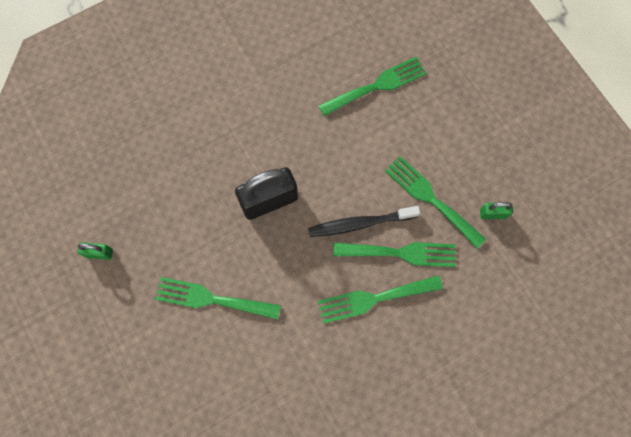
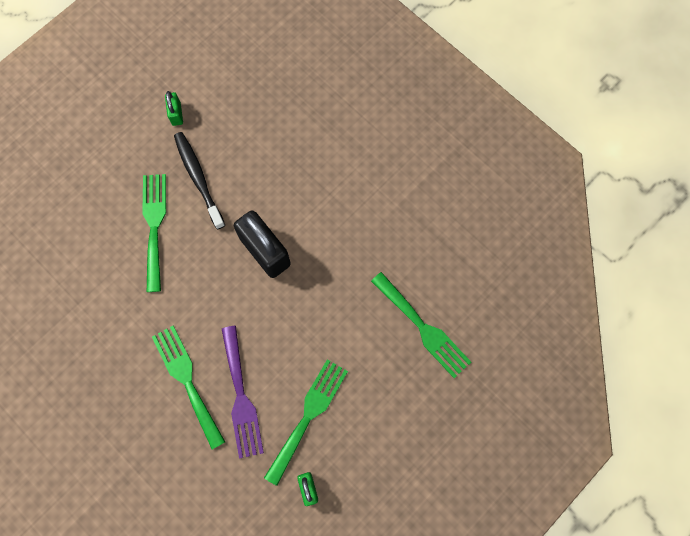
camera: 75 degrees right, 0 degrees up
(360, 223) = (263, 348): black toothbrush -> black toothbrush (198, 178)
(400, 253) = (241, 397): green fork -> purple fork

